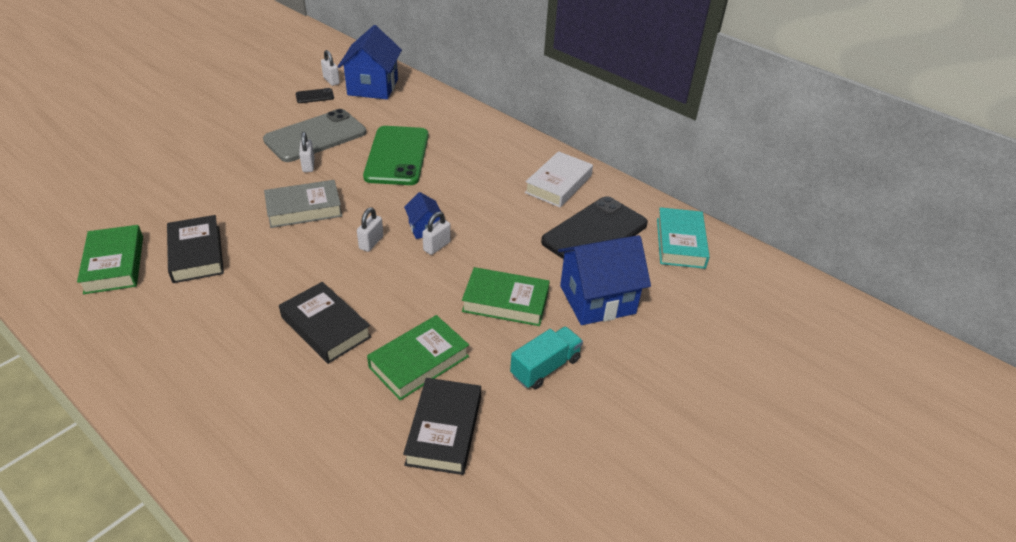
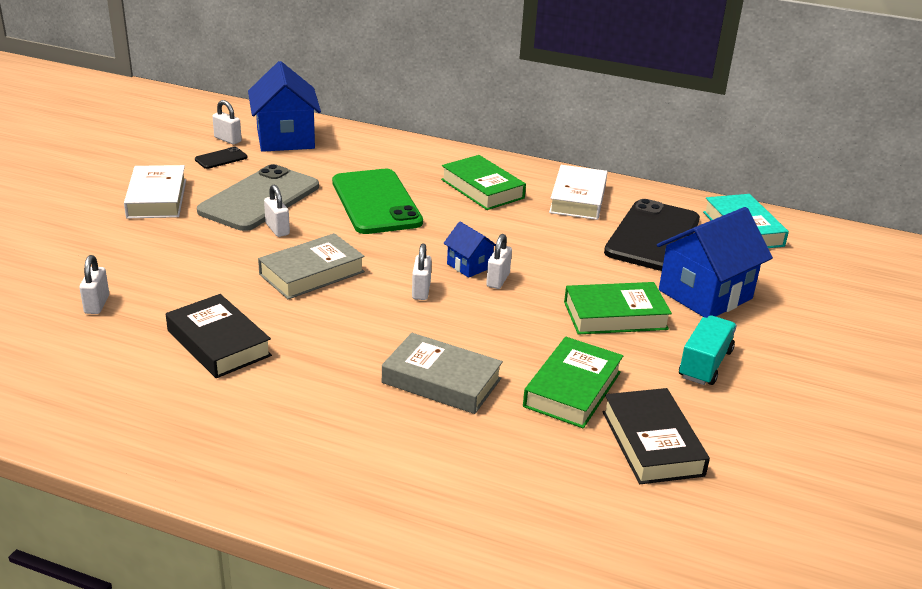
camera: 20 degrees left, 10 degrees down
(114, 264) = (120, 375): green book -> green book (482, 189)
(143, 202) = (97, 304): none -> white padlock
(246, 122) = (157, 198): none -> white book
(326, 327) = (441, 381): black book -> grey book

